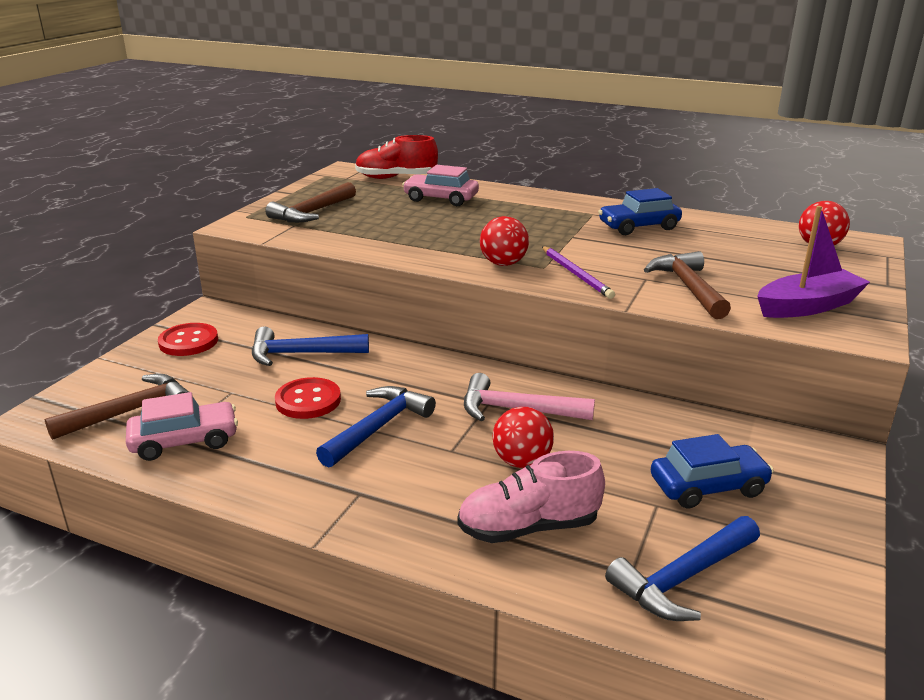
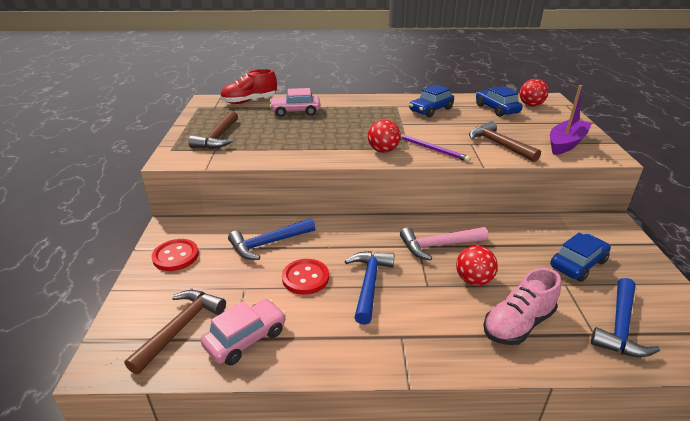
camera: 25 degrees left, 5 degrees up
(749, 242) = (496, 109): none -> blue car

